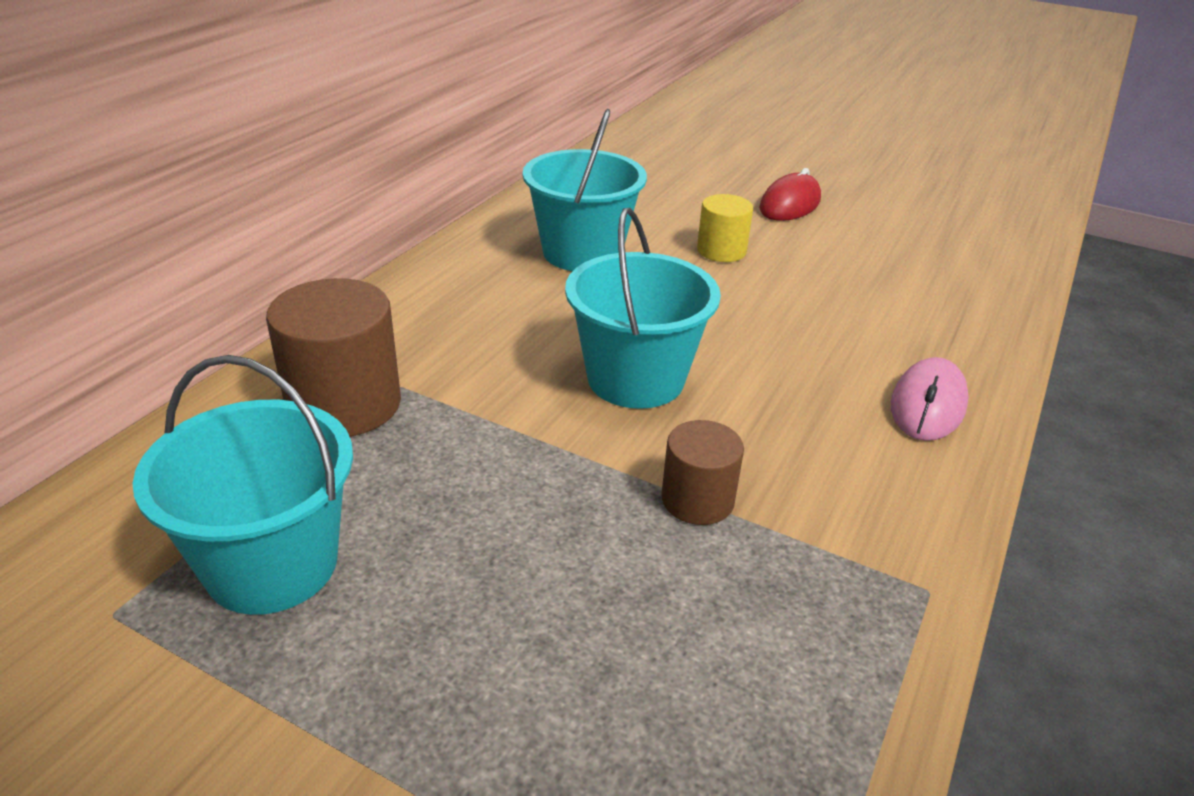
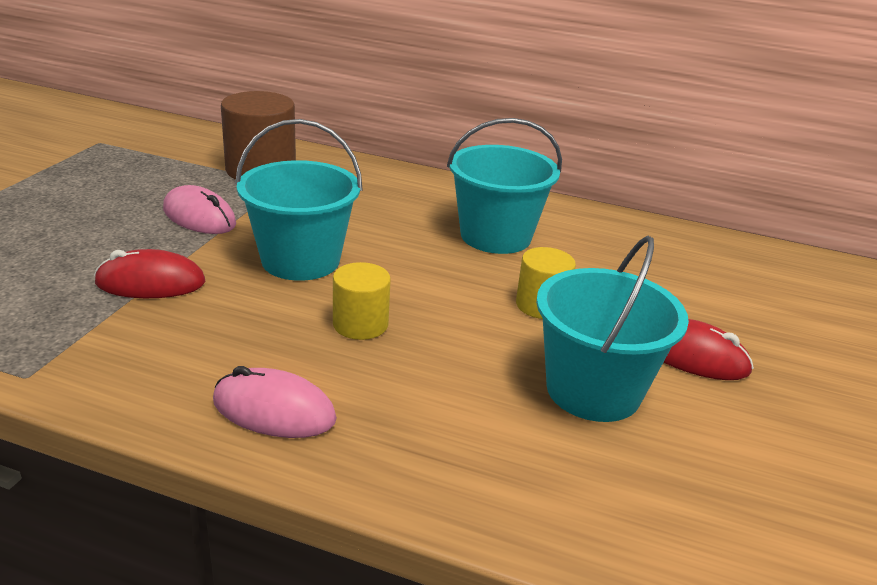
camera: 80 degrees right, 5 degrees down
(272, 564) = (122, 167): turquoise bucket -> turquoise bucket (593, 390)
(502, 463) = (199, 217): none -> pink mouse
(697, 500) = (150, 283): brown cylinder -> red mouse
(770, 348) = (360, 324): none -> yellow cylinder

